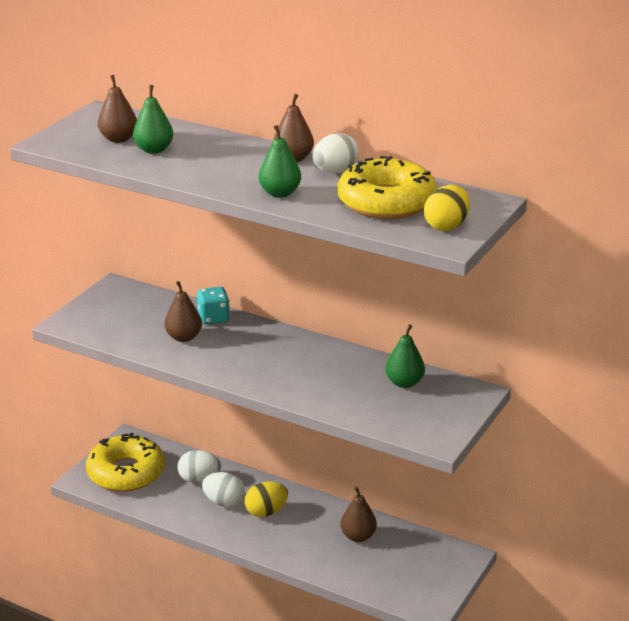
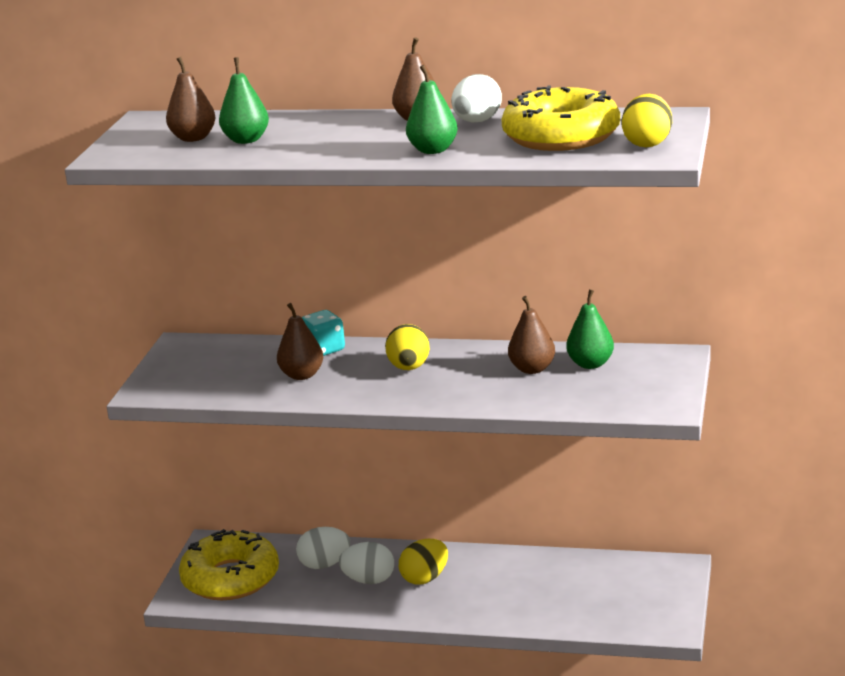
camera: 15 degrees left, 5 degrees down
(265, 351) = (409, 368): none -> yellow egg
(358, 536) = (547, 577): brown pear -> brown pear (532, 369)

